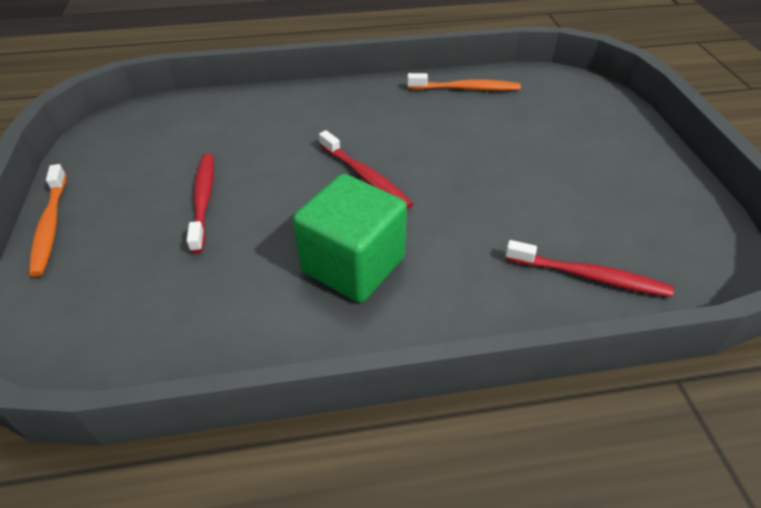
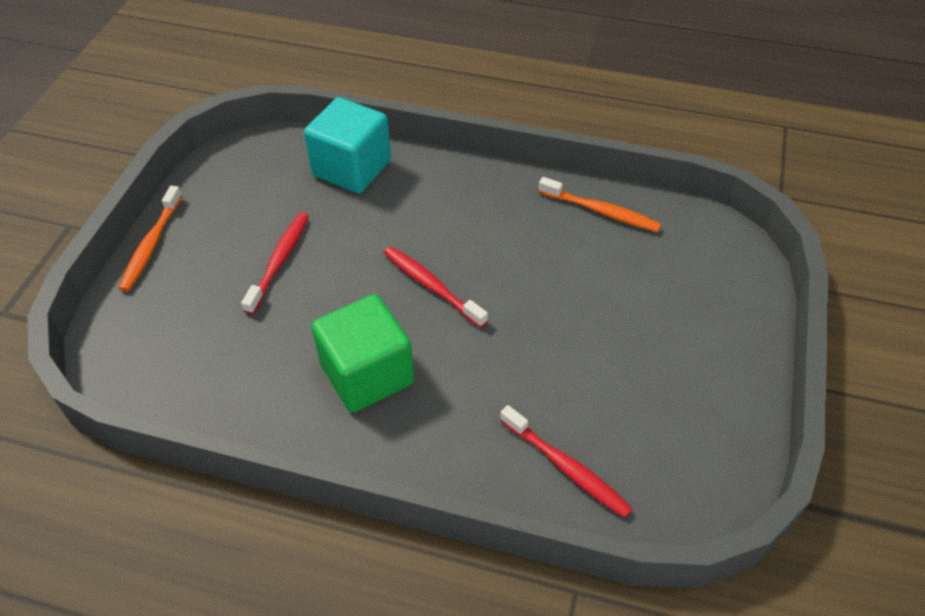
camera: 25 degrees right, 5 degrees up
(231, 112) = (352, 168): none -> turquoise cube
(365, 177) = (432, 286): red toothbrush -> red toothbrush turned 150 degrees clockwise

